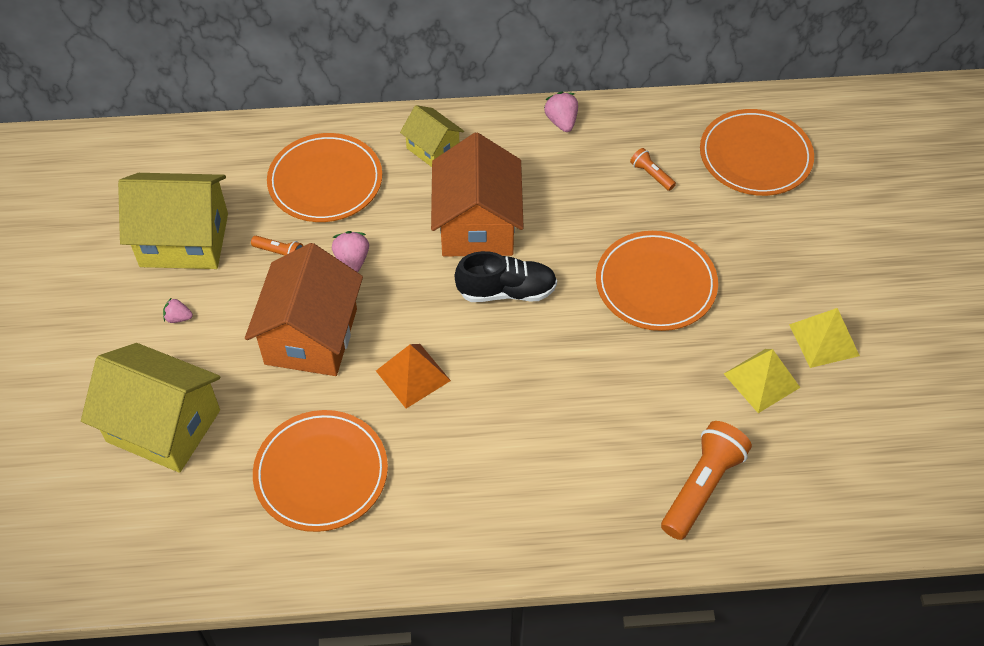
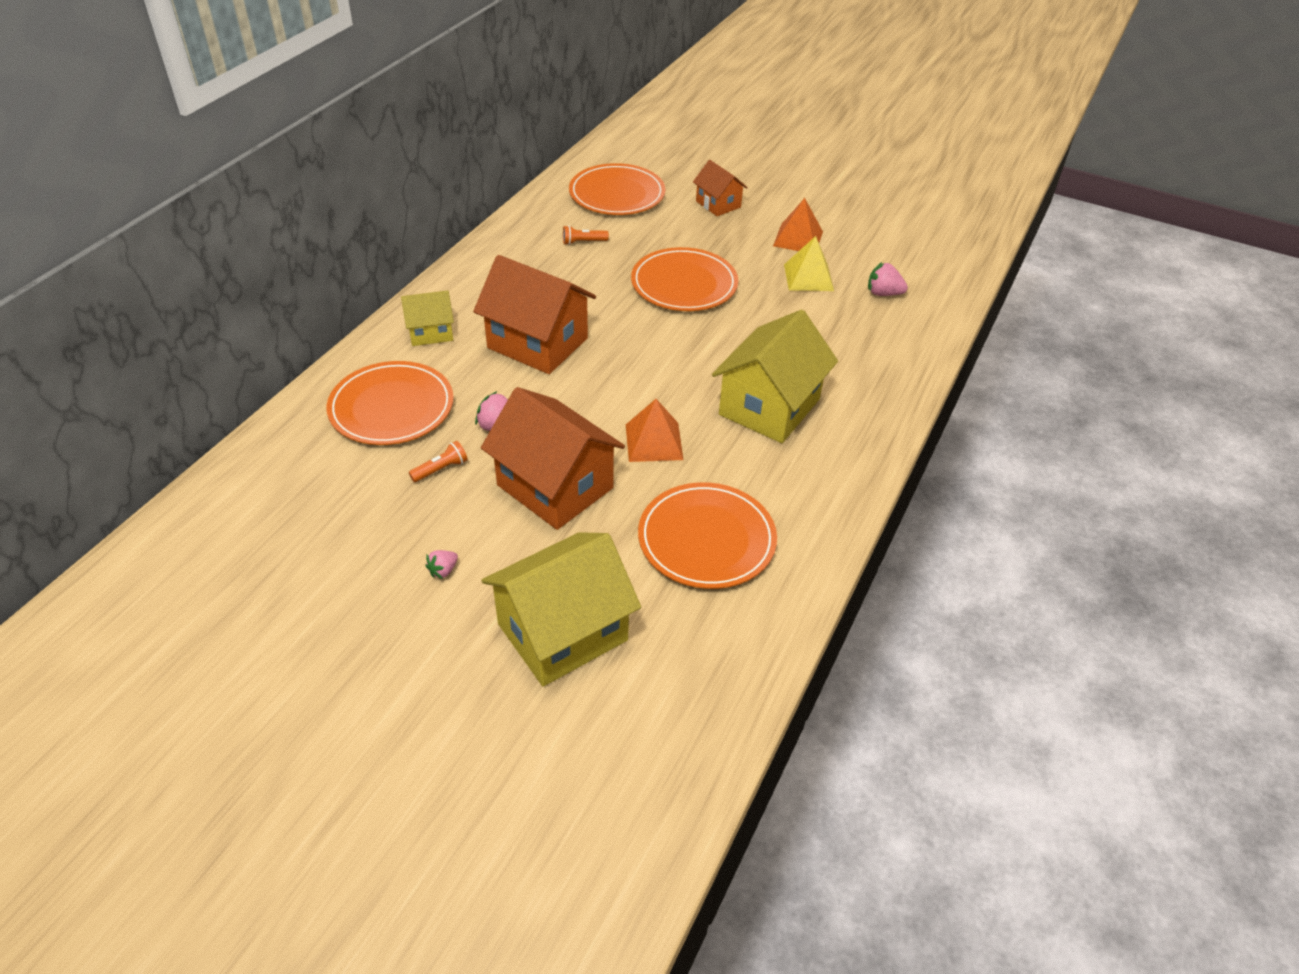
camera: 60 degrees left, 10 degrees down
(184, 240) = (352, 529): yellow house -> yellow house (769, 407)
(506, 291) = (619, 356): black shoe -> none
(561, 121) = (483, 258): pink strawberry -> pink strawberry (883, 293)
(702, 487) = (875, 341): orange flashlight -> none
(819, 243) = (718, 204): none -> orange house
(824, 340) = (798, 238): yellow pyramid -> orange pyramid

